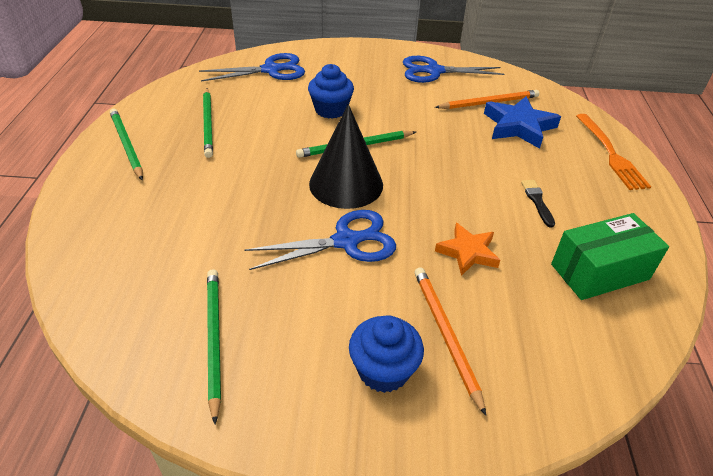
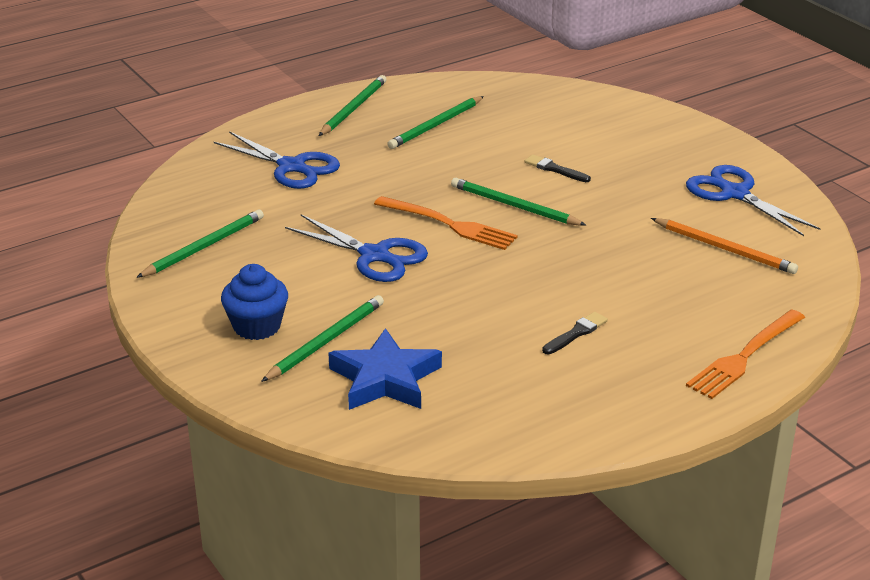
camera: 55 degrees right, 10 degrees down
(271, 70) = (573, 111): blue scissors -> blue scissors (292, 167)
(331, 110) = (555, 169): blue cupcake -> black brush
(346, 184) = (450, 225): black cone -> orange fork
(445, 335) = (326, 341): orange pencil -> green pencil
(468, 252) = (441, 319): orange star -> none
(519, 126) = (704, 282): blue star -> blue star (385, 379)
(600, 272) = (511, 398): green box -> none

